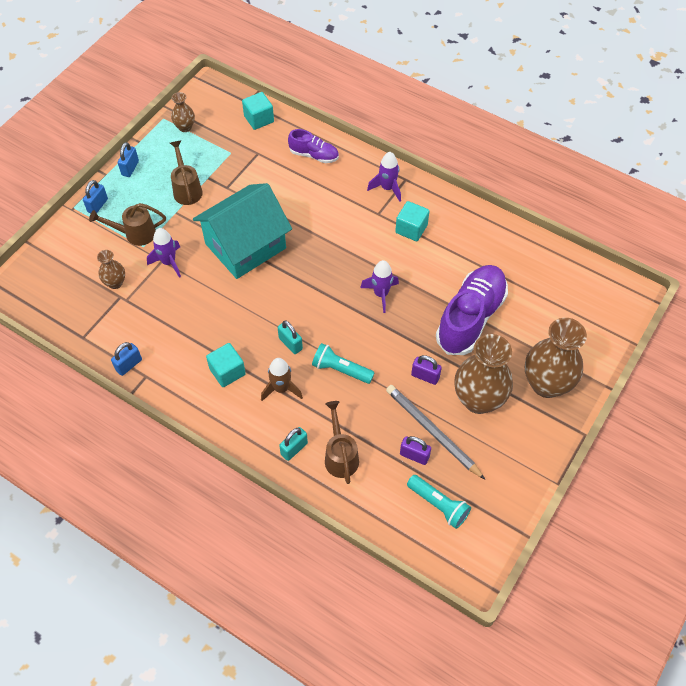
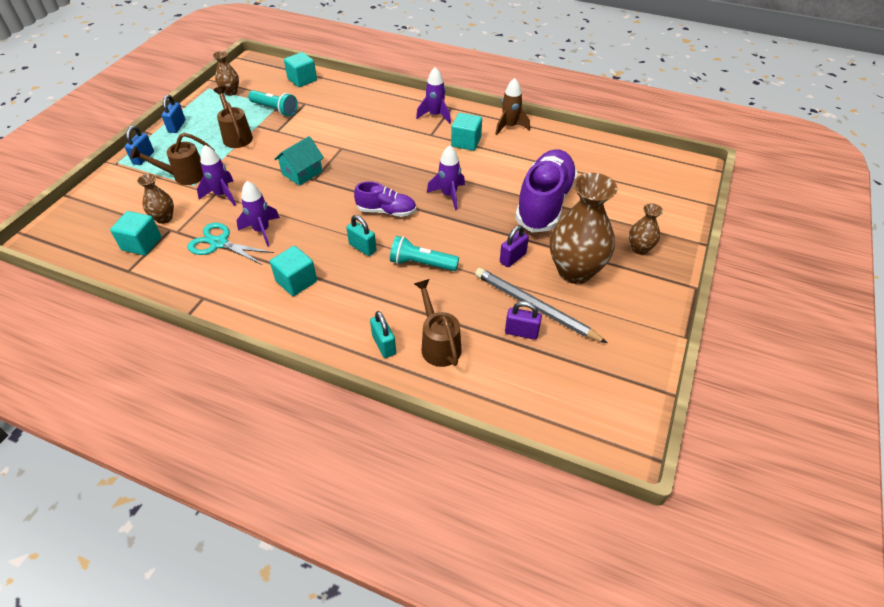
camera: 10 degrees left, 10 degrees down
(95, 309) = (142, 244): none -> turquoise cube
(129, 365) = (182, 289): blue padlock -> none
(163, 319) = (219, 243): none -> turquoise scissors
(202, 310) = (262, 231): none -> purple rocket
(245, 246) = (302, 173): turquoise house -> turquoise house, size x0.48
(281, 389) = (359, 289): brown rocket -> brown rocket (509, 127)
(294, 449) = (384, 345): turquoise padlock -> turquoise padlock turned 60 degrees counterclockwise
(314, 155) = (359, 99): purple shoe -> purple shoe (386, 211)
(425, 376) = (513, 258): purple padlock -> purple padlock turned 60 degrees counterclockwise
(439, 505) = (563, 377): turquoise flashlight -> turquoise flashlight (275, 109)
(546, 384) = (639, 248): brown vase -> brown vase, size x0.49

